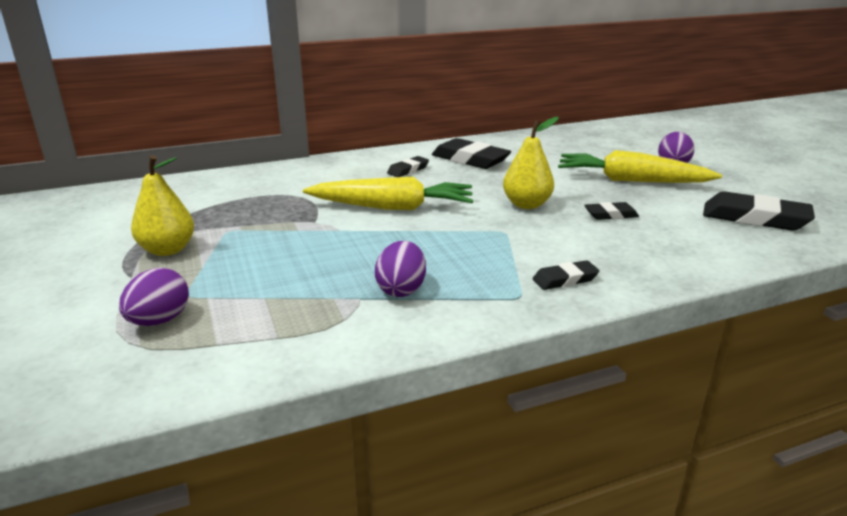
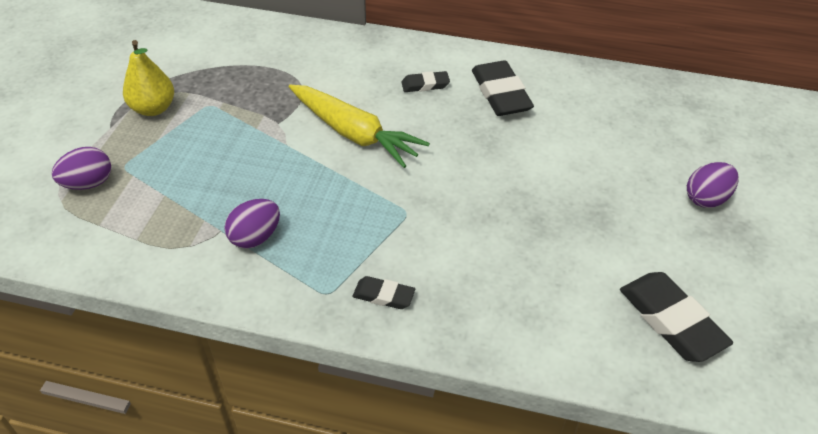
camera: 35 degrees right, 20 degrees up
(527, 205) = (471, 186): yellow pear -> none
(610, 215) = (530, 240): black eraser -> none
(630, 181) = (621, 201): yellow carrot -> none

